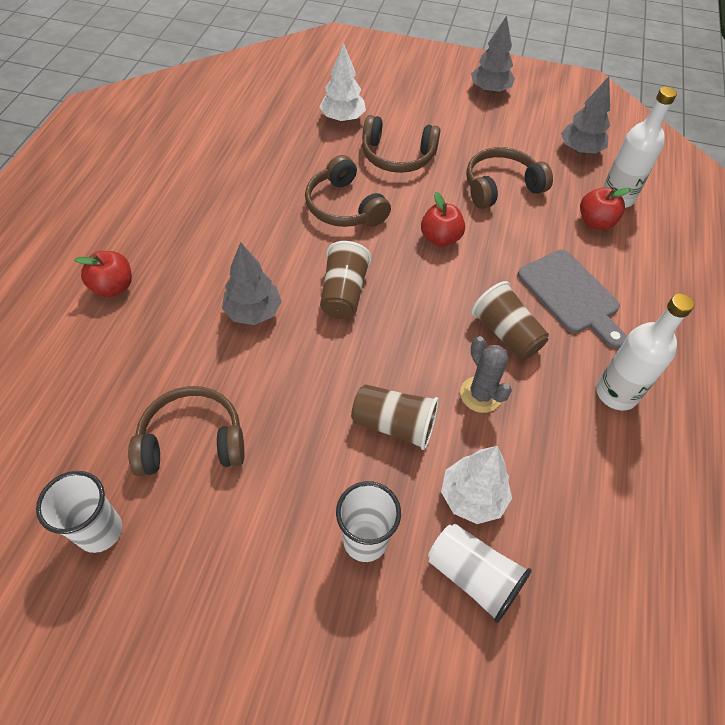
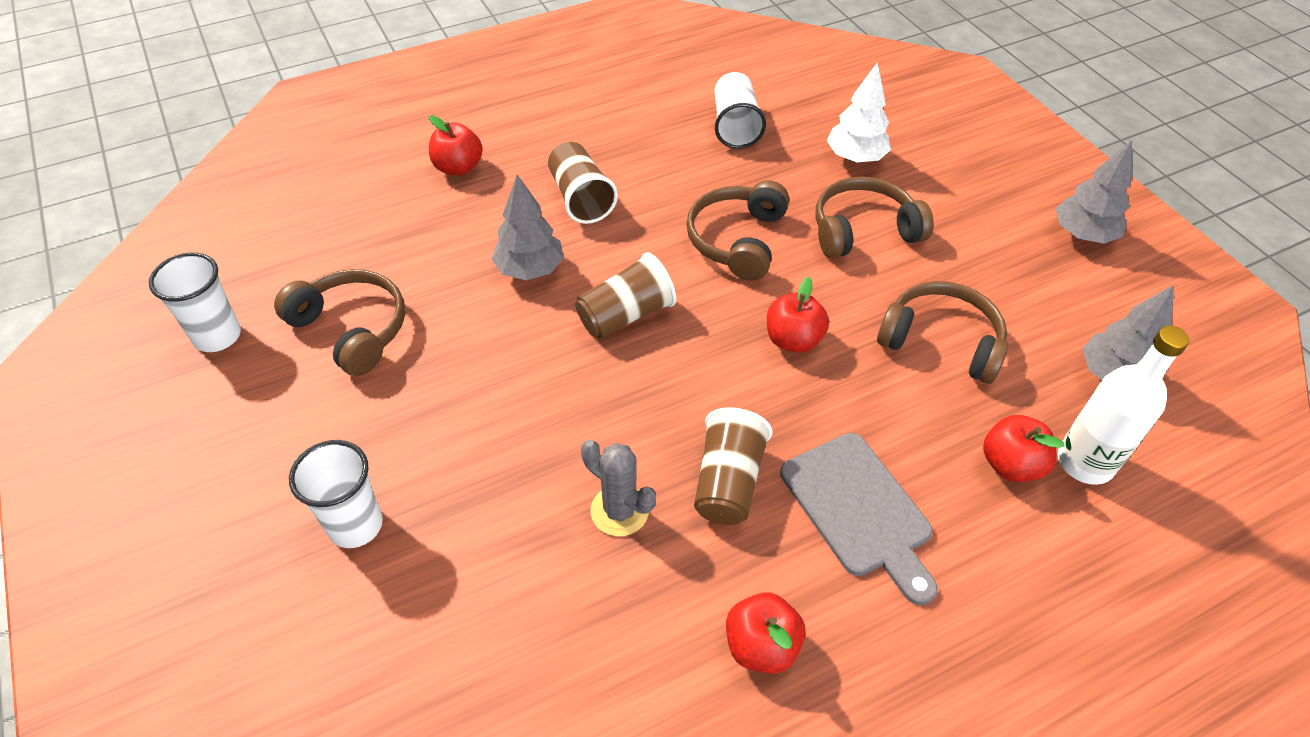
camera: 50 degrees right, 5 degrees down
(394, 425) = (507, 461): brown cup -> brown cup (581, 198)
(397, 156) = (863, 230): brown headphones -> brown headphones turned 105 degrees clockwise
(472, 497) = (482, 585): white tree -> none
(473, 576) = (388, 645): white cup -> white cup (735, 126)
(480, 394) = (619, 511): grey cactus -> grey cactus turned 75 degrees counterclockwise
(571, 295) = (859, 509): grey cutting board -> grey cutting board turned 45 degrees counterclockwise
(616, 393) = (761, 646): white bottle -> red apple

